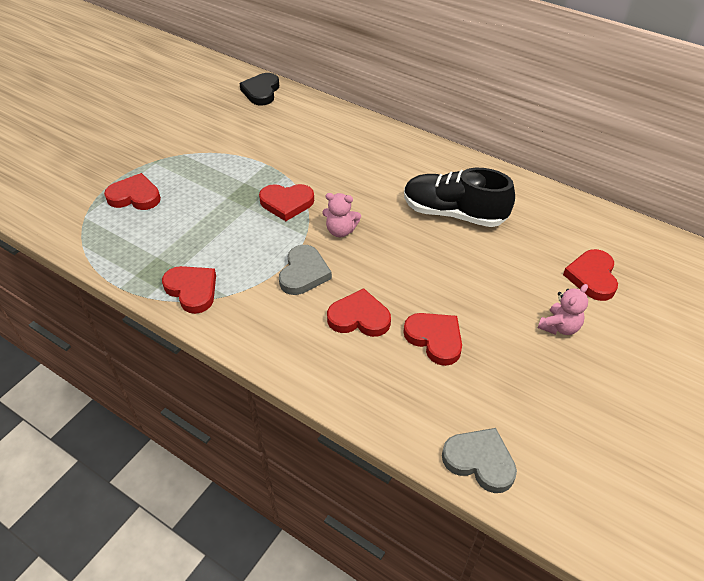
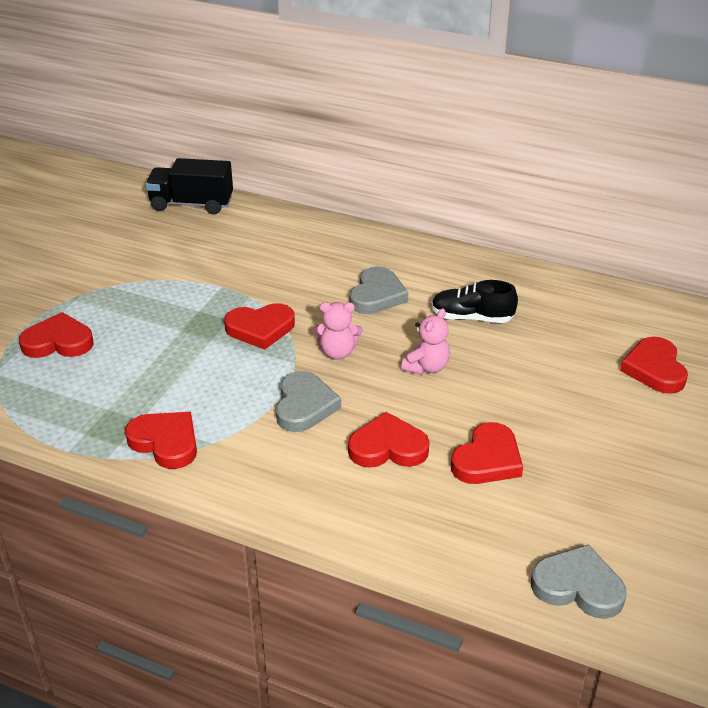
camera: 10 degrees left, 10 degrees down
(261, 92) = (192, 204): black heart -> black truck
(383, 185) = (377, 295): none -> grey heart
(435, 339) = (487, 459): red heart -> red heart turned 90 degrees clockwise
(453, 213) = (471, 318): black shoe -> black shoe, size x0.62
(559, 327) = (631, 427): pink teddy bear -> pink teddy bear (426, 367)

